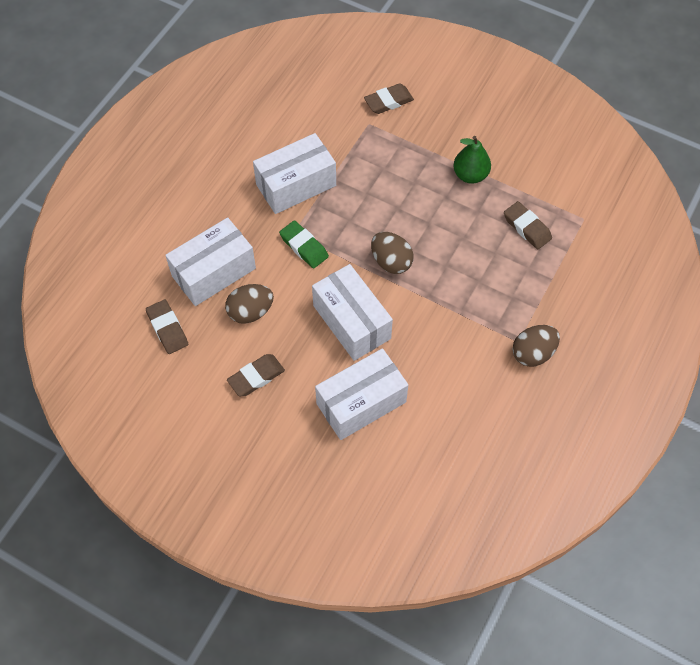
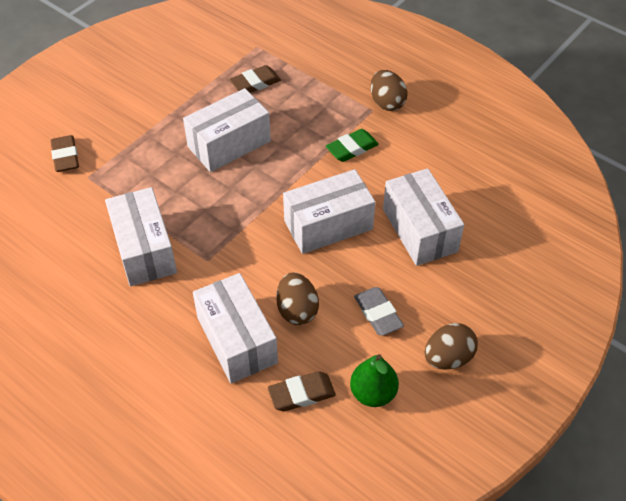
camera: 80 degrees left, 10 degrees down
(256, 377) = (378, 314): brown eraser -> grey eraser
(304, 247) = (227, 252): green eraser -> green eraser (352, 148)
(391, 262) = (265, 184): brown egg -> brown egg (448, 358)
(435, 222) = (229, 144): none -> white box
(470, 175) = (183, 110): green pear -> green pear (373, 393)

